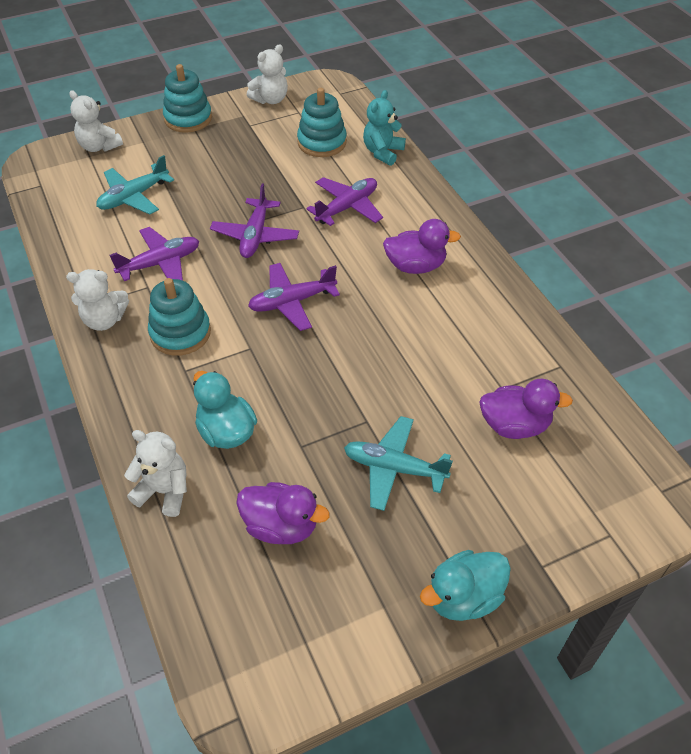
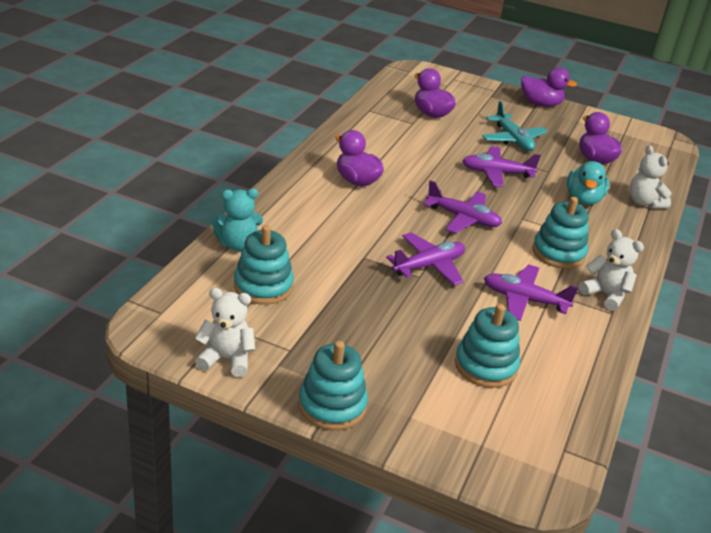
camera: 135 degrees left, 15 degrees down
(99, 146) = (460, 448): white teddy bear -> none
(134, 197) = (486, 366): turquoise plane -> turquoise stacking toy
(347, 207) = (335, 234): purple plane -> purple plane (496, 173)
(463, 597) = (540, 104): turquoise duck -> purple duck

